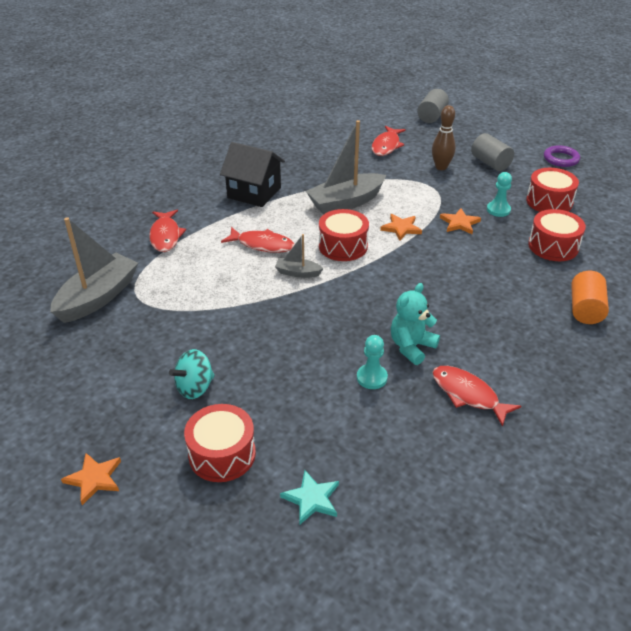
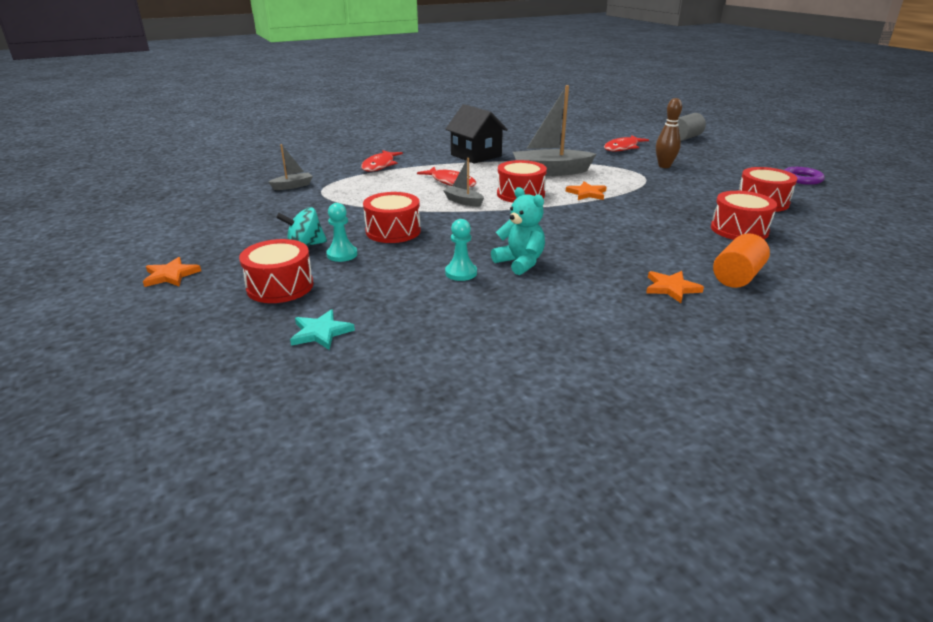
camera: 25 degrees right, 10 degrees down
(98, 297) = (293, 186): grey boat -> grey boat, size x0.49
(265, 338) = (393, 231): none -> red drum
(411, 347) = (520, 263): turquoise teddy bear -> turquoise teddy bear turned 75 degrees clockwise
(459, 223) = (649, 200): orange star -> orange star (671, 288)
(468, 394) = (544, 305): red fish -> none
(490, 163) = (718, 171): grey cylinder -> none
(498, 210) = (699, 198): turquoise pawn -> turquoise pawn (342, 254)

